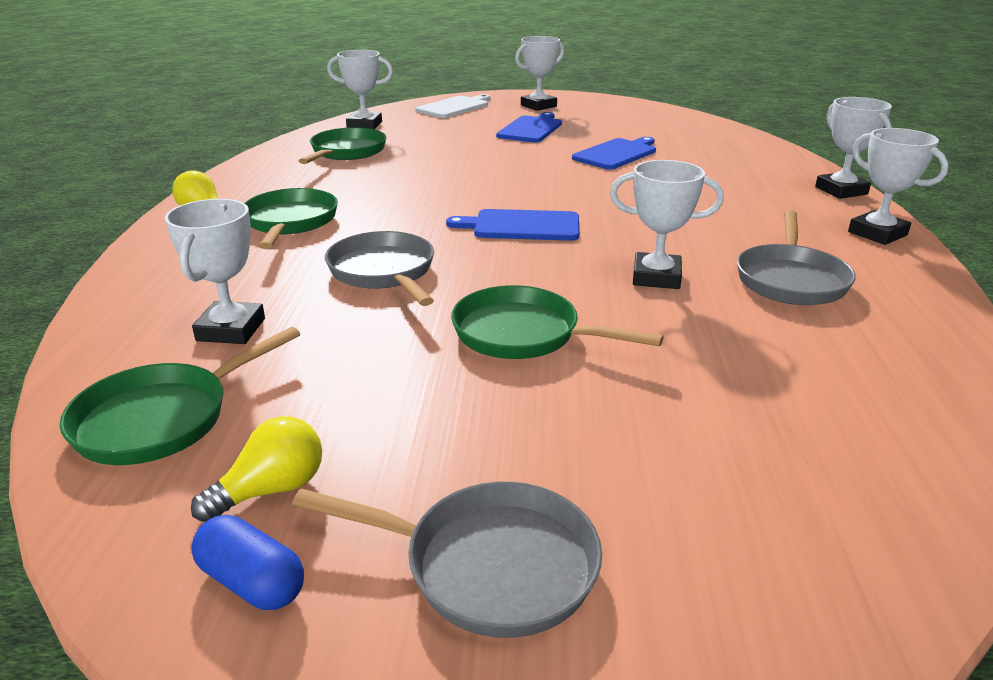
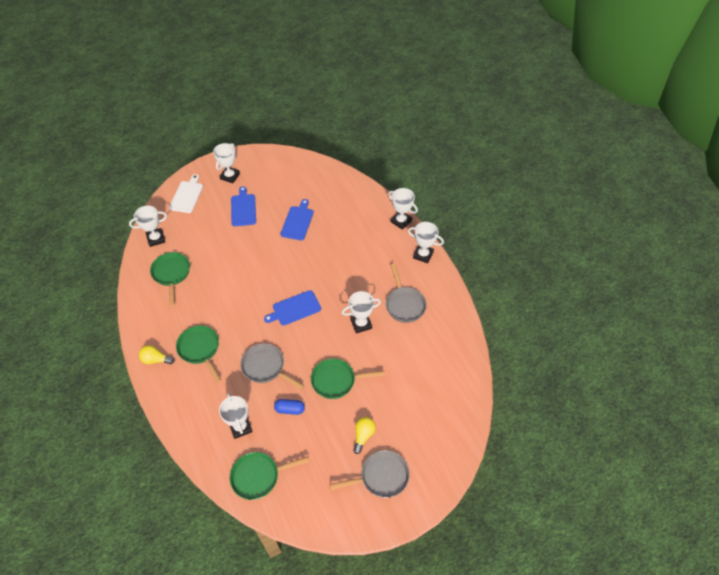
camera: 30 degrees left, 25 degrees up
(161, 418) = (258, 476): green pan -> green pan turned 60 degrees clockwise
(252, 582) = (332, 511): blue capsule -> blue capsule (290, 409)
(271, 490) = (313, 483): yellow light bulb -> yellow light bulb (363, 435)

